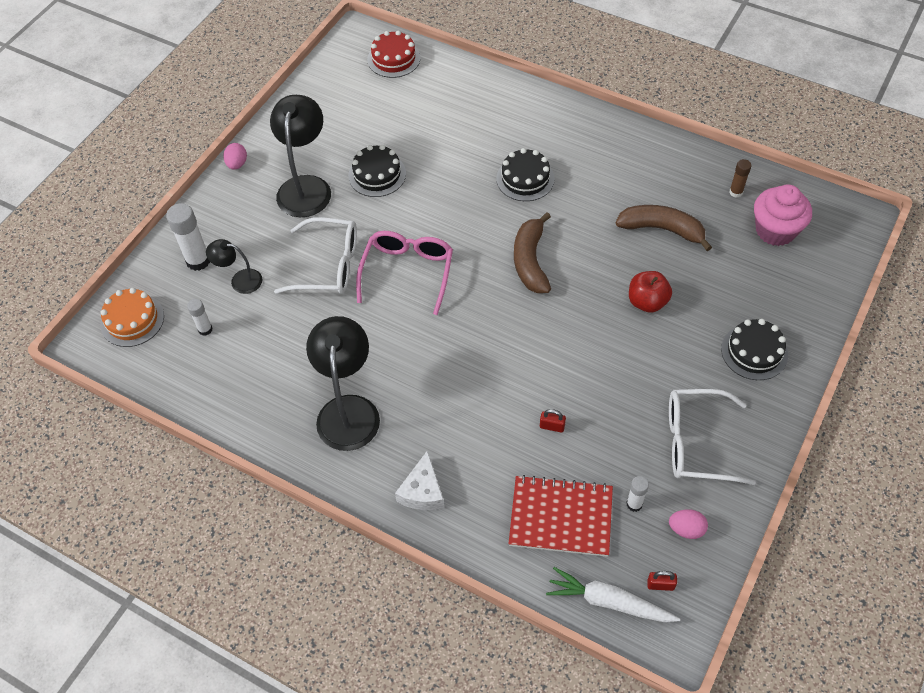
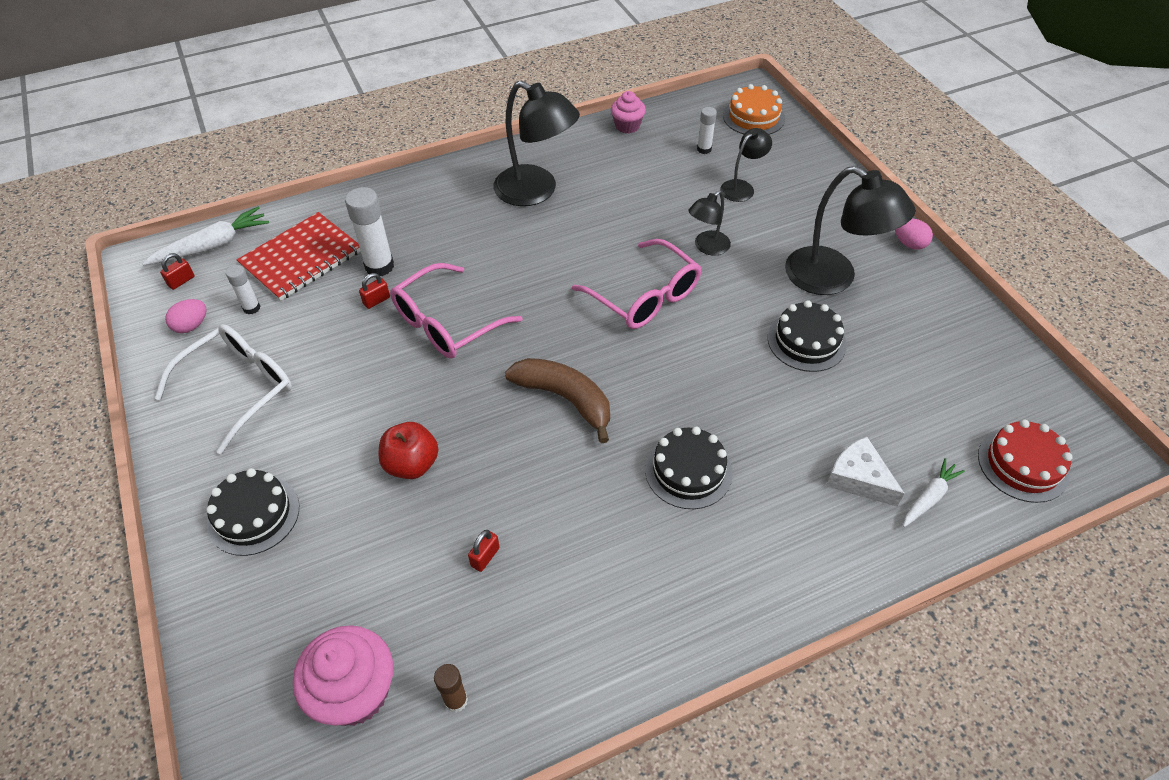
camera: 125 degrees right, 5 degrees down
(198, 261) = (790, 172): white glue stick -> white glue stick (379, 266)
(208, 402) = (627, 126): none -> pink cupcake
(328, 265) = (707, 247): white glasses -> black lamp
(422, 491) = (419, 197): white cheese -> white cheese (858, 478)
(449, 83) = (929, 497): none -> white carrot
(531, 366) = (447, 323): none -> pink glasses
(662, 229) = (485, 557): brown banana -> red padlock

